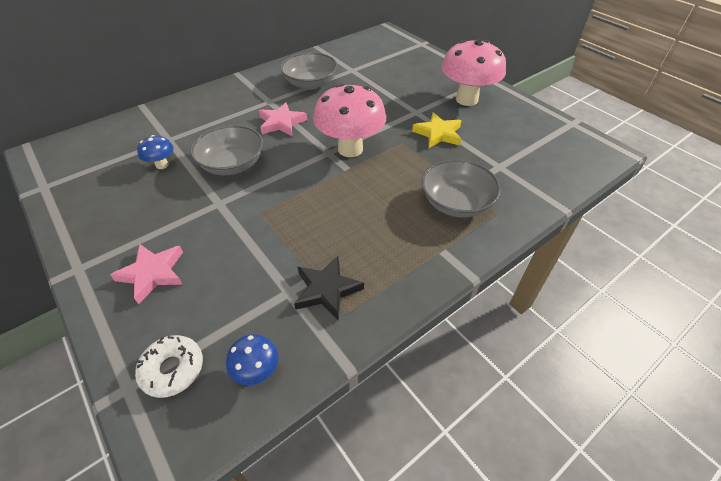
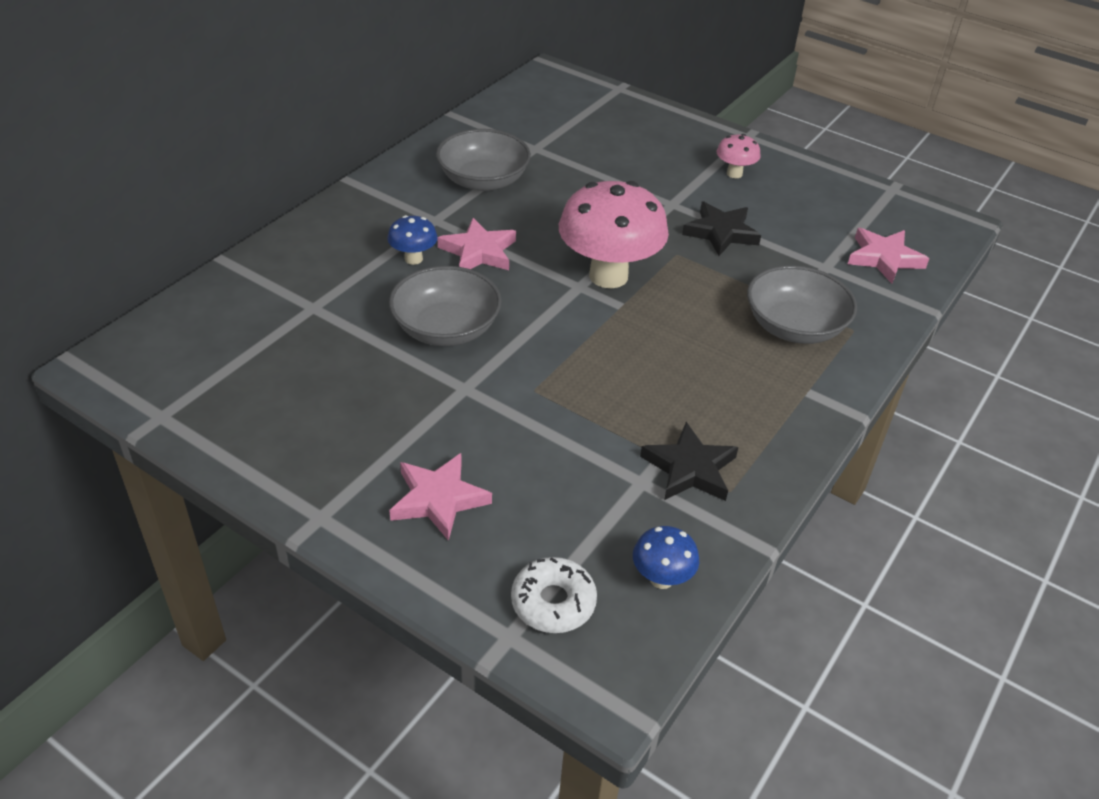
camera: 20 degrees left, 5 degrees down
(162, 165) = (334, 348): blue mushroom -> blue mushroom (413, 259)
(438, 134) = (721, 233): yellow star -> black star
(466, 99) = (734, 173): pink mushroom -> pink mushroom, size x0.46
(544, 167) = (884, 258): none -> pink star

